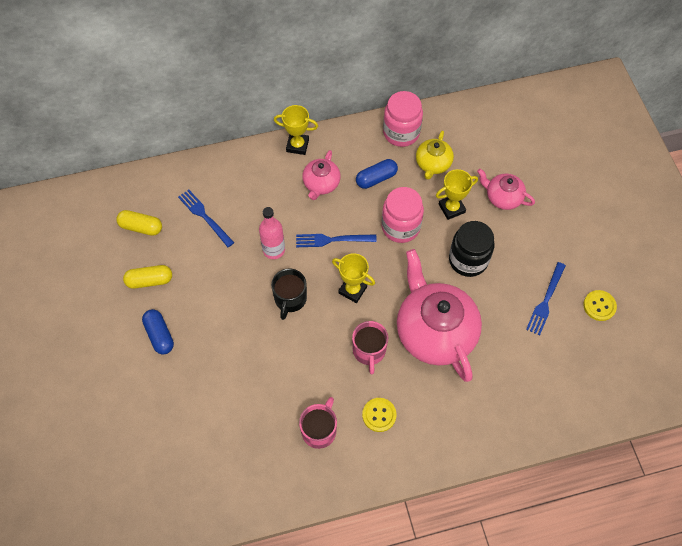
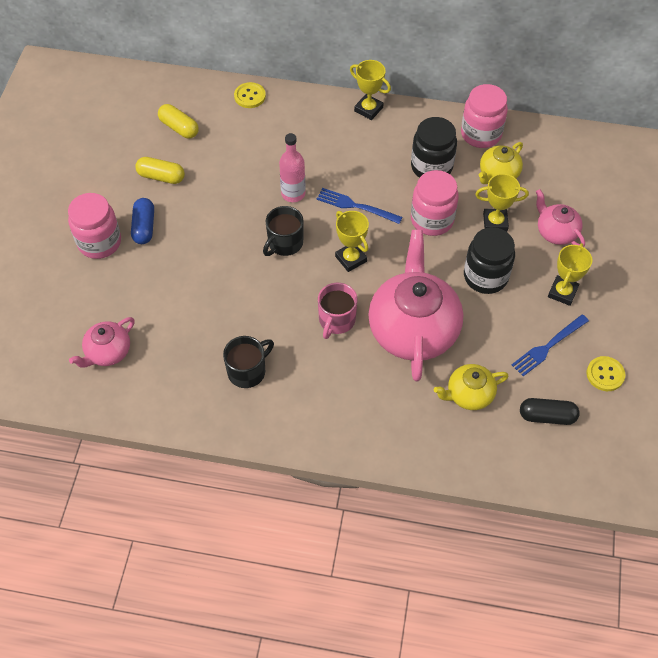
camera: 25 degrees right, 5 degrees down
(127, 367) = (99, 242): none -> pink jar
(204, 216) = (243, 139): blue fork -> none
(319, 430) = (247, 371): pink mug -> black mug
(321, 184) = (372, 152): pink teapot -> pink teapot (108, 352)
(376, 178) = (431, 167): blue capsule -> black jar
(379, 415) = (314, 382): yellow button -> yellow button (250, 96)
(506, 370) = (469, 394): none -> yellow teapot
(533, 249) = (562, 292): none -> yellow trophy
(574, 362) = (547, 416): none -> black capsule

